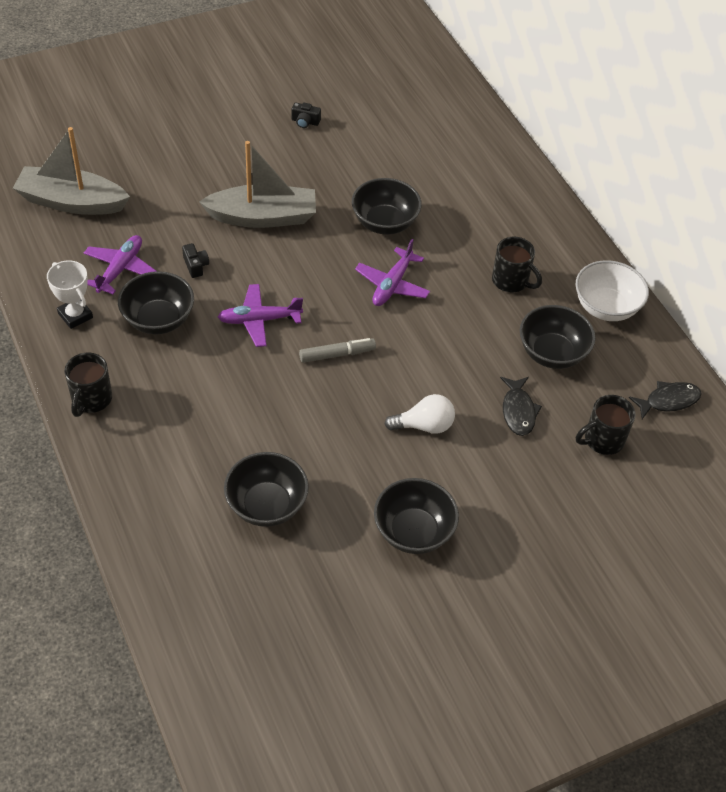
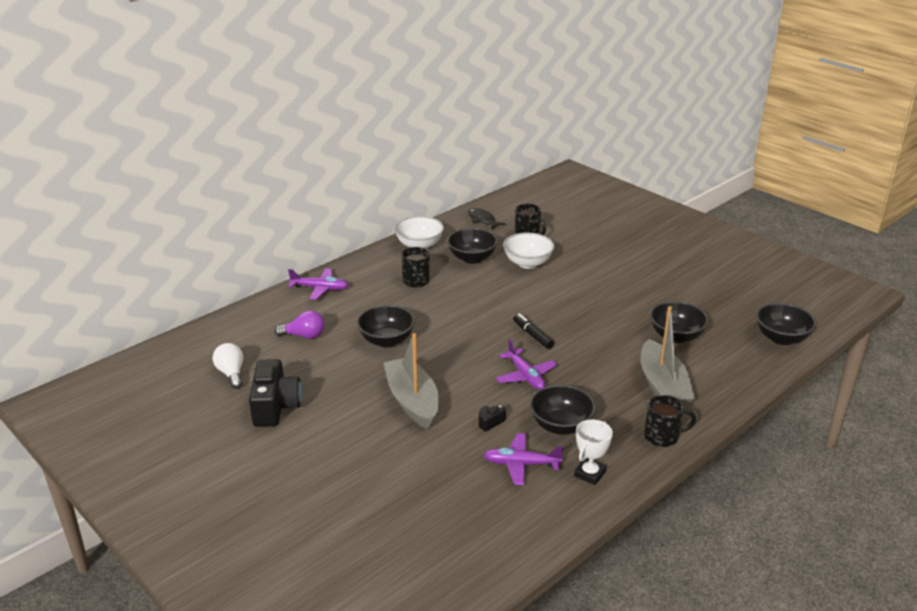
camera: 105 degrees left, 20 degrees down
(72, 202) = (456, 525): grey boat -> grey boat (663, 386)
(305, 122) = (275, 407): black camera -> black camera, size x2.36
(337, 354) = (532, 335): grey marker -> black marker
(392, 285) = (450, 325): purple plane -> purple plane (320, 289)
(413, 532) = (645, 283): black bowl -> black bowl (781, 338)
(423, 161) = (304, 336): none -> purple light bulb
(424, 426) = (565, 292): white light bulb -> white light bulb (231, 373)
(518, 411) = (527, 263): black fish -> white bowl

